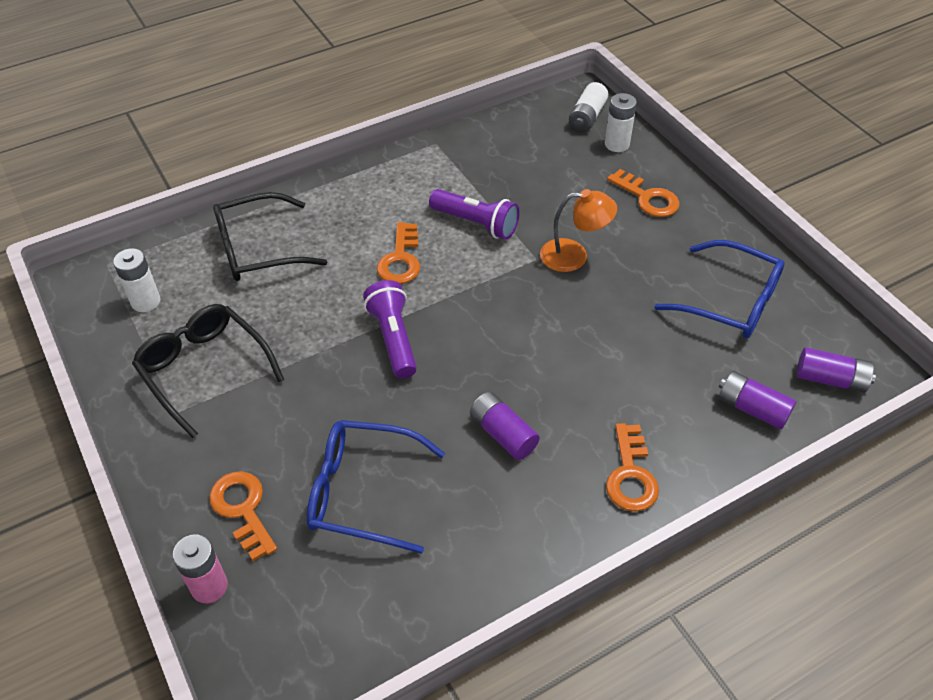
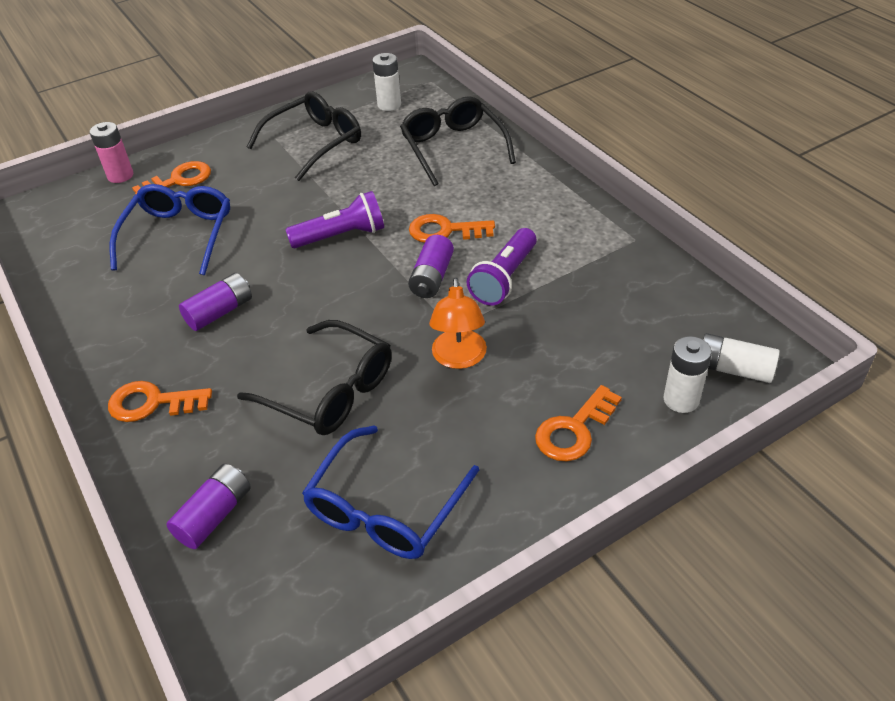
camera: 90 degrees right, 5 degrees down
(612, 339) = (330, 391): none -> black glasses
(830, 379) = (246, 609): purple battery -> purple battery (432, 277)

